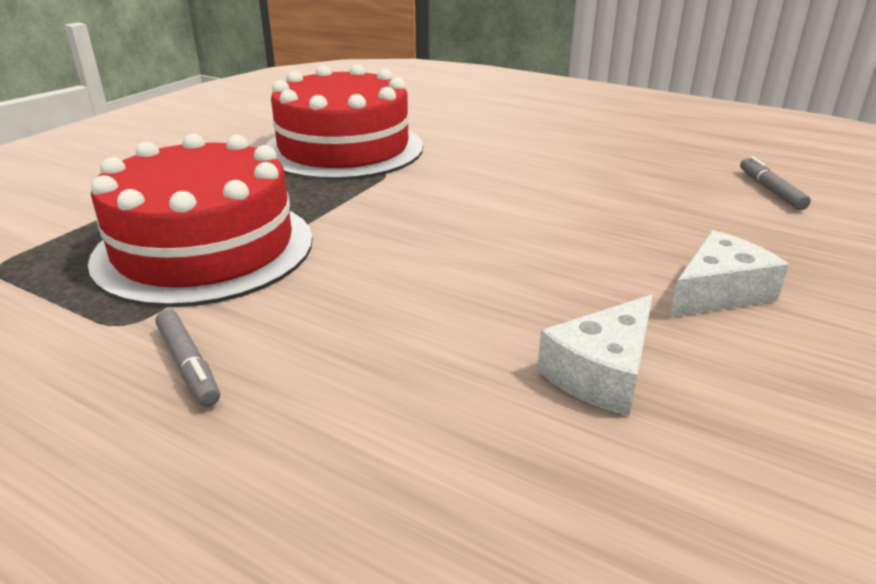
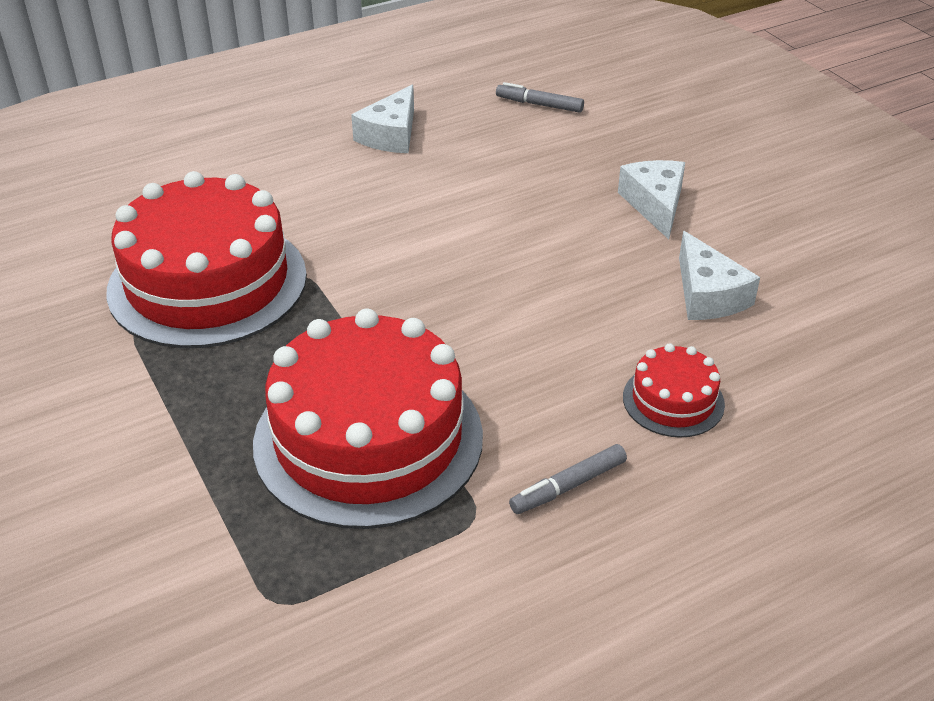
camera: 60 degrees left, 10 degrees up
(188, 365) = (569, 486): grey marker -> grey marker turned 150 degrees clockwise
(377, 398) = (673, 400): none -> red cake
(608, 151) = (391, 135): none -> white cheese

